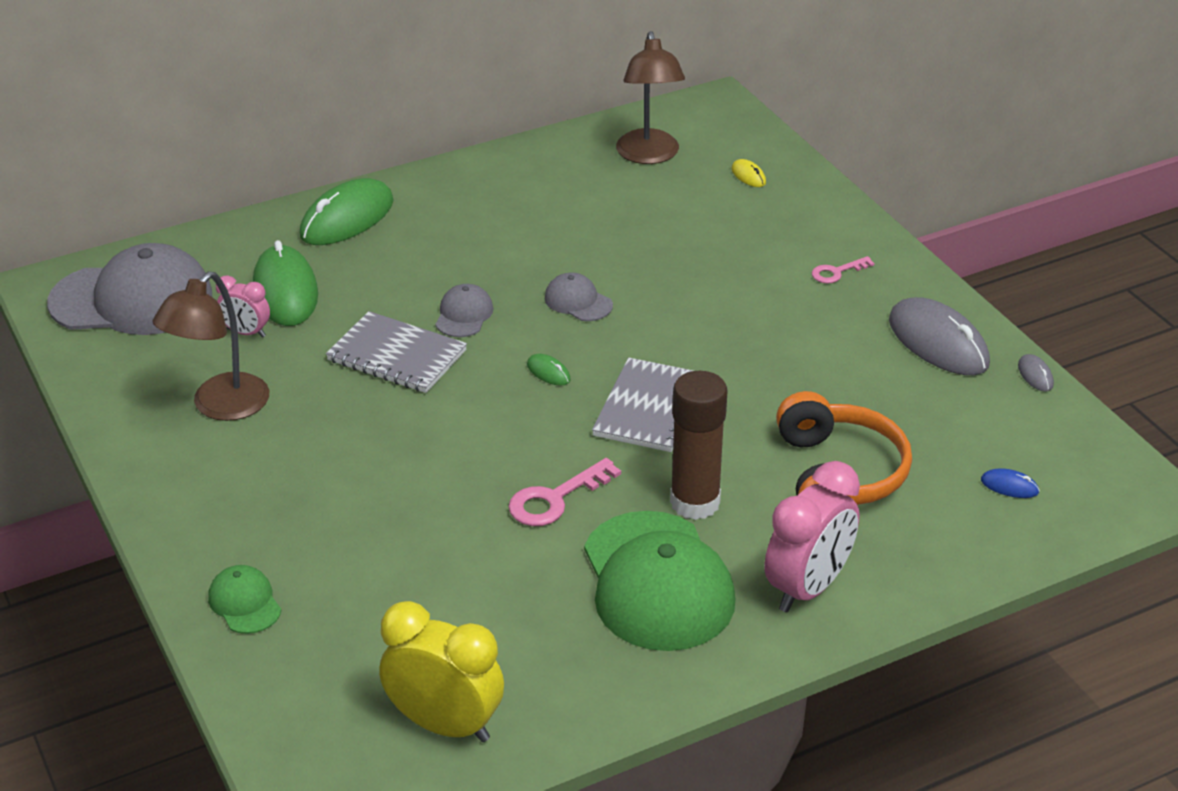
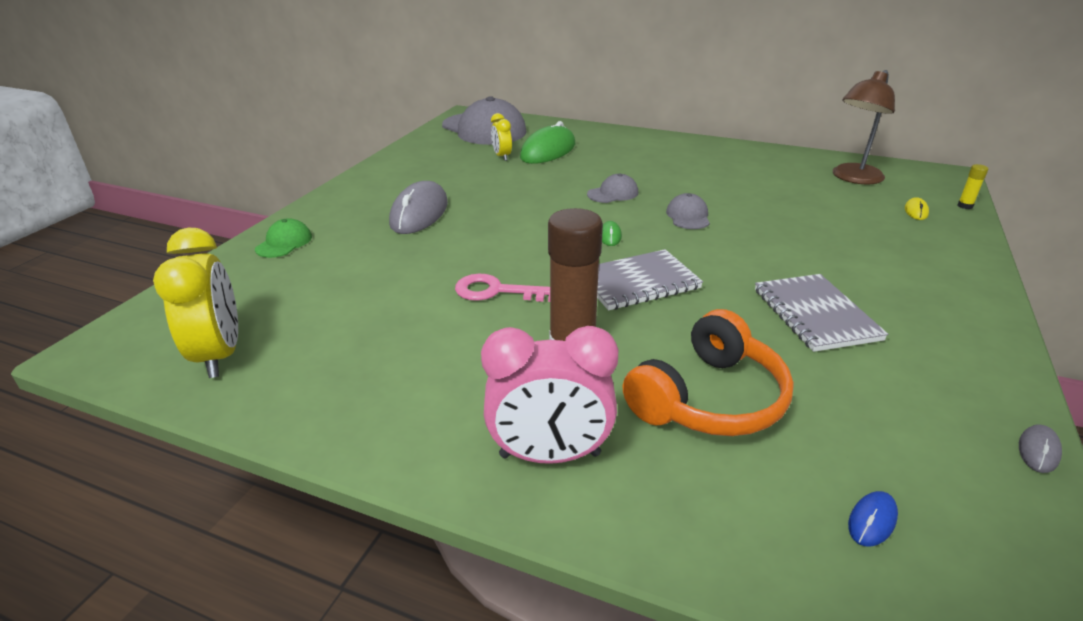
camera: 50 degrees right, 5 degrees down
(220, 407) = (437, 174): brown lamp -> none
(246, 333) = (502, 156): pink clock -> yellow clock
(347, 218) = (628, 140): green mouse -> none
(397, 355) = (547, 193): grey notebook -> grey notebook (815, 314)
(657, 582) = (464, 372): green cap -> none
(776, 145) = (965, 206): none -> yellow glue stick
(836, 272) = (912, 284): pink key -> none
(938, 343) = (950, 369): grey mouse -> grey mouse (419, 213)
(1009, 486) = (872, 520): blue mouse -> blue mouse turned 60 degrees clockwise

